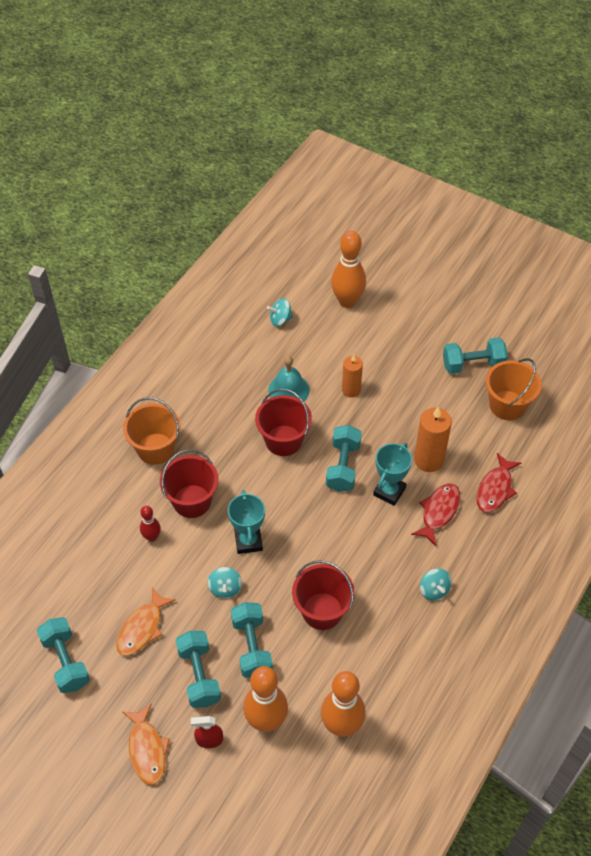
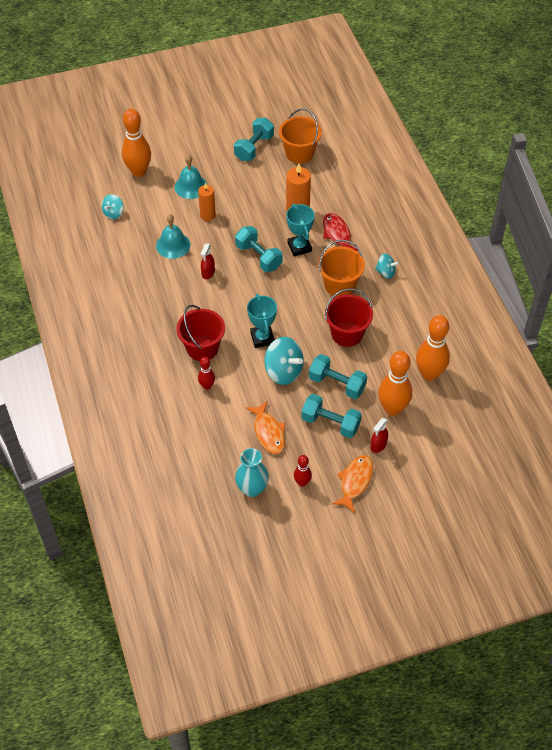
camera: 50 degrees left, 0 degrees up
(66, 661) = (252, 488): turquoise dumbbell -> turquoise vase
(107, 701) = (302, 482): none -> red bowling pin
(147, 749) = (355, 481): orange fish -> orange fish turned 90 degrees counterclockwise
(155, 449) = (141, 342): orange bucket -> orange bucket (339, 285)
(225, 588) = (283, 371): turquoise spinning top -> turquoise spinning top, size x1.74
(248, 541) = (262, 338): turquoise trophy -> turquoise trophy turned 45 degrees clockwise
(283, 440) = (208, 273): red bucket -> red spray bottle
(371, 352) = (191, 186): none -> turquoise bell
(495, 489) = (349, 199): red fish -> none

